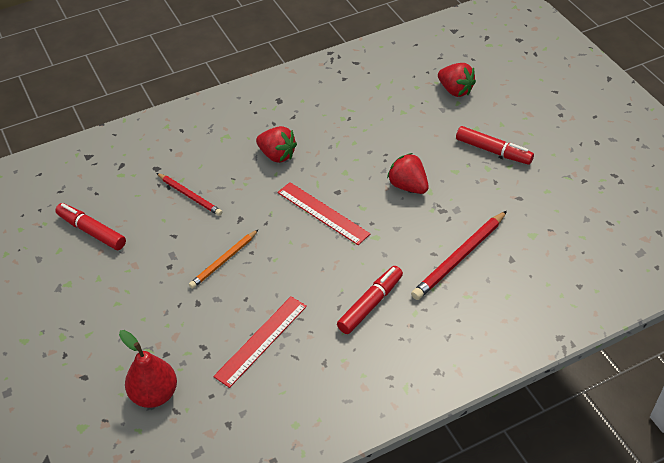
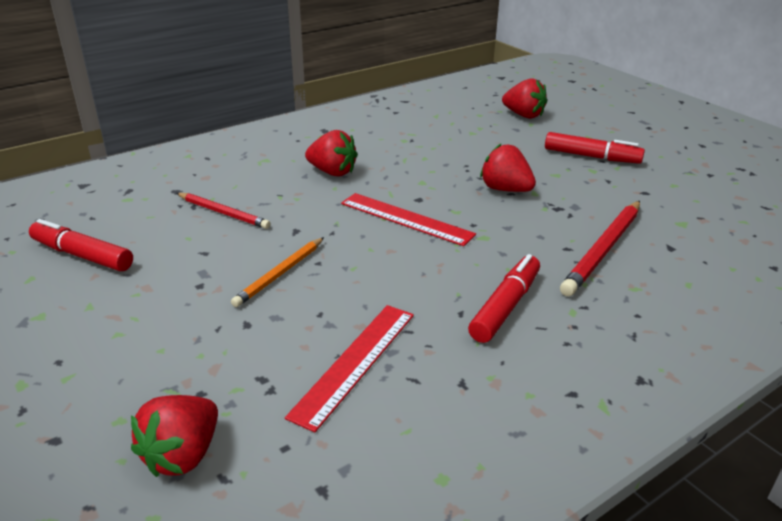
camera: 10 degrees left, 15 degrees down
(154, 394) = (182, 455): red pear -> red strawberry

